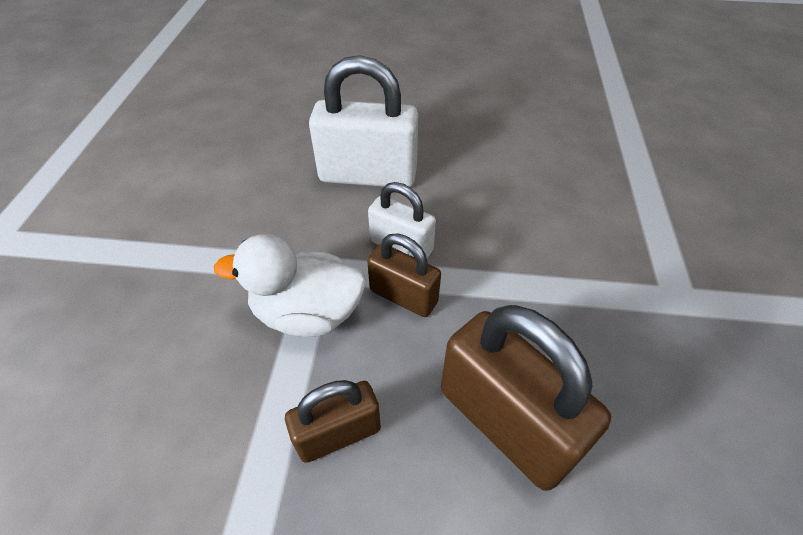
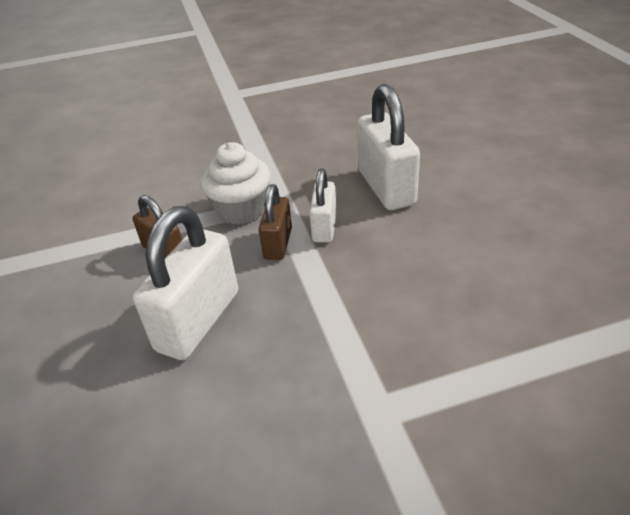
camera: 70 degrees right, 10 degrees down
(308, 313) = (241, 210): white duck -> white cupcake
(505, 422) = (198, 321): brown padlock -> white padlock

